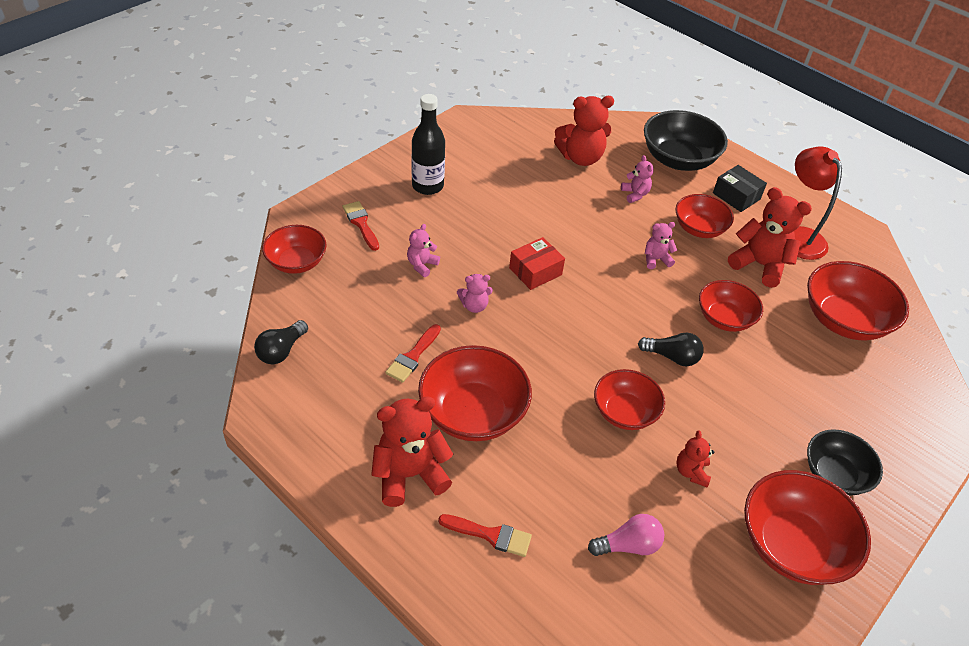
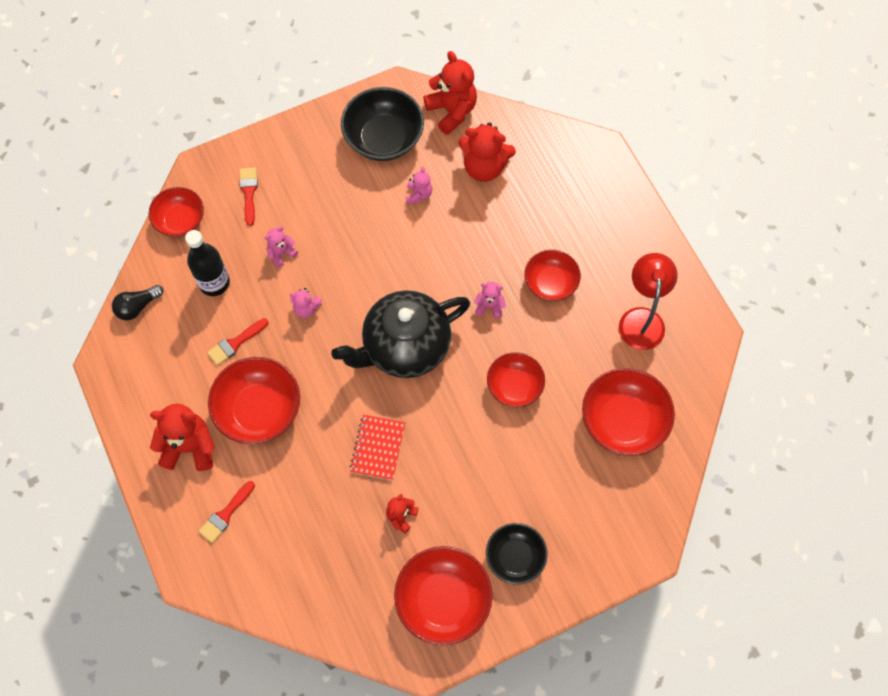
camera: 25 degrees right, 20 degrees up
(427, 186) = (324, 164): black bottle -> black bottle (214, 283)
(490, 535) = (225, 514): red brush -> red brush turned 90 degrees clockwise
(535, 271) = (375, 288): red box -> none
(596, 314) = (404, 347): none -> black teapot
(624, 412) = (377, 448): red bowl -> red notebook
(628, 545) = (320, 557): pink light bulb -> none
(635, 194) = (512, 226): pink teddy bear -> pink teddy bear (419, 194)
(672, 357) = (446, 409): black light bulb -> none
(678, 159) = (580, 194): black bowl -> black bowl (383, 138)
(736, 196) = (610, 255): black box -> none
(759, 265) = (583, 340): red teddy bear -> red teddy bear (452, 111)

